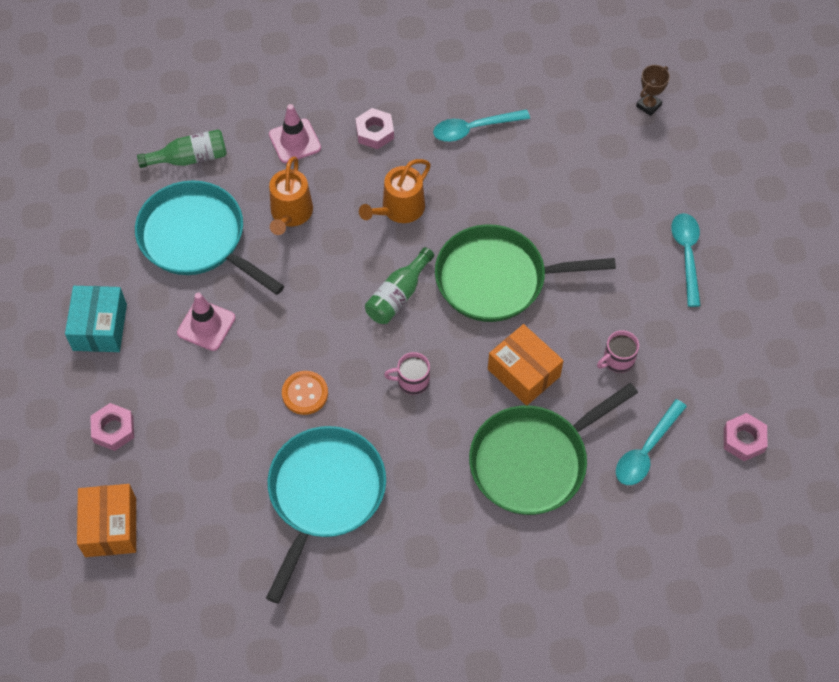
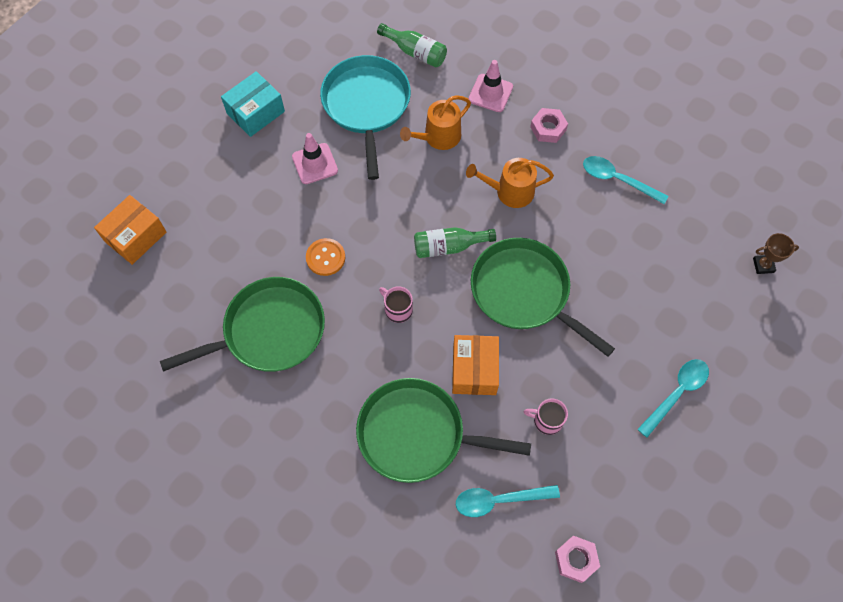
camera: 45 degrees right, 5 degrees up
(113, 429) = (198, 180): pink nut -> none
(324, 494) = (269, 331): turquoise pan -> green pan

